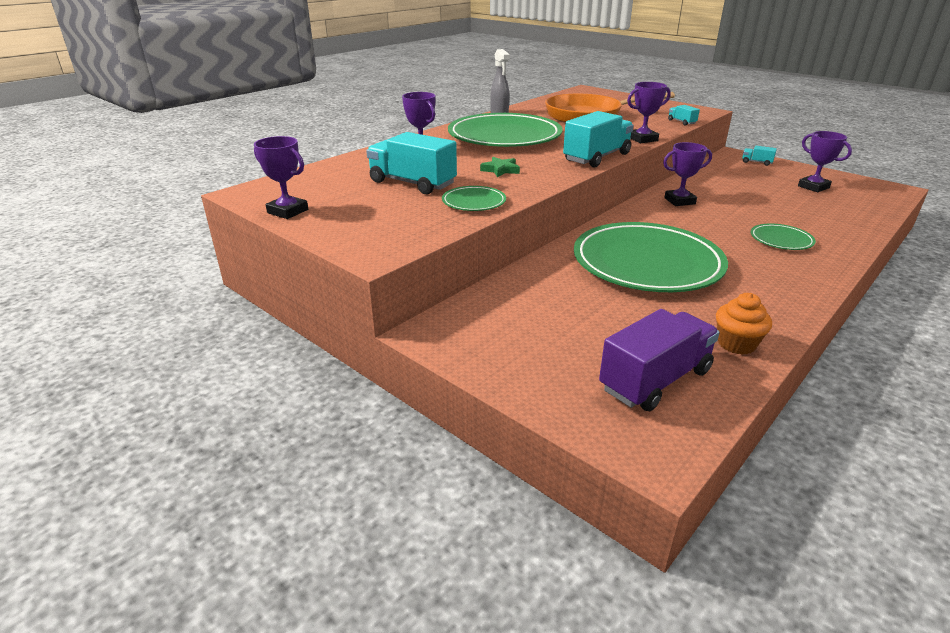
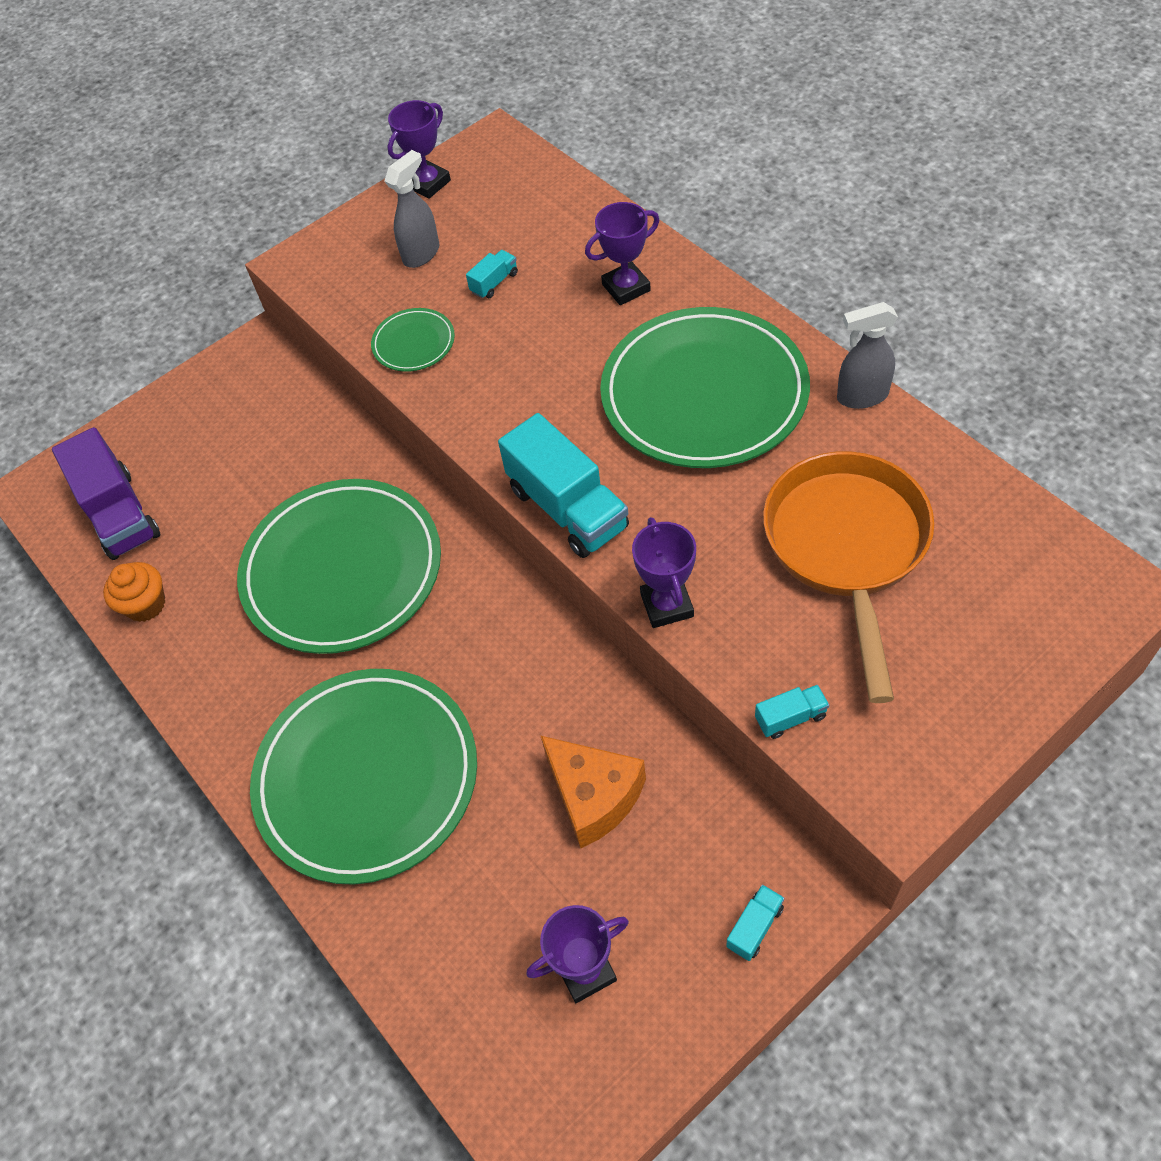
camera: 105 degrees right, 25 degrees up
(376, 207) = (422, 254): none -> grey spray bottle
(412, 183) = (494, 283): turquoise truck -> turquoise truck, size x0.45
(500, 170) = (529, 377): green star -> none
(679, 201) = (548, 682): purple trophy -> none
(731, 189) = (593, 796): none -> orange cheese
(781, 240) = (367, 777): green plate -> green plate, size x2.31

